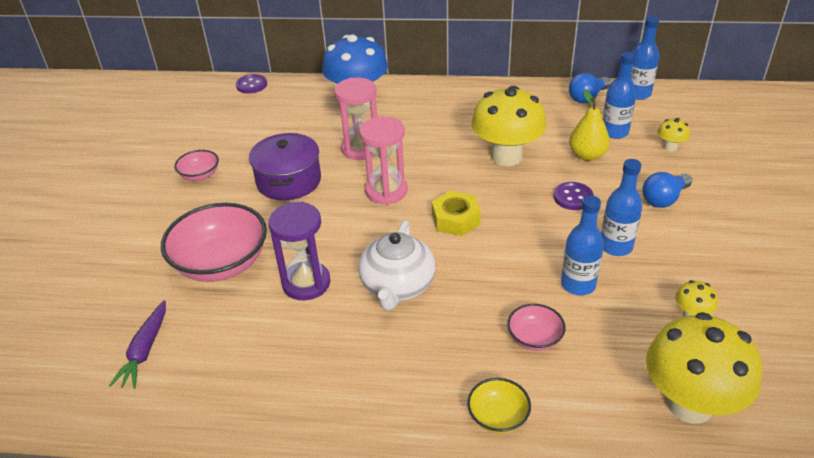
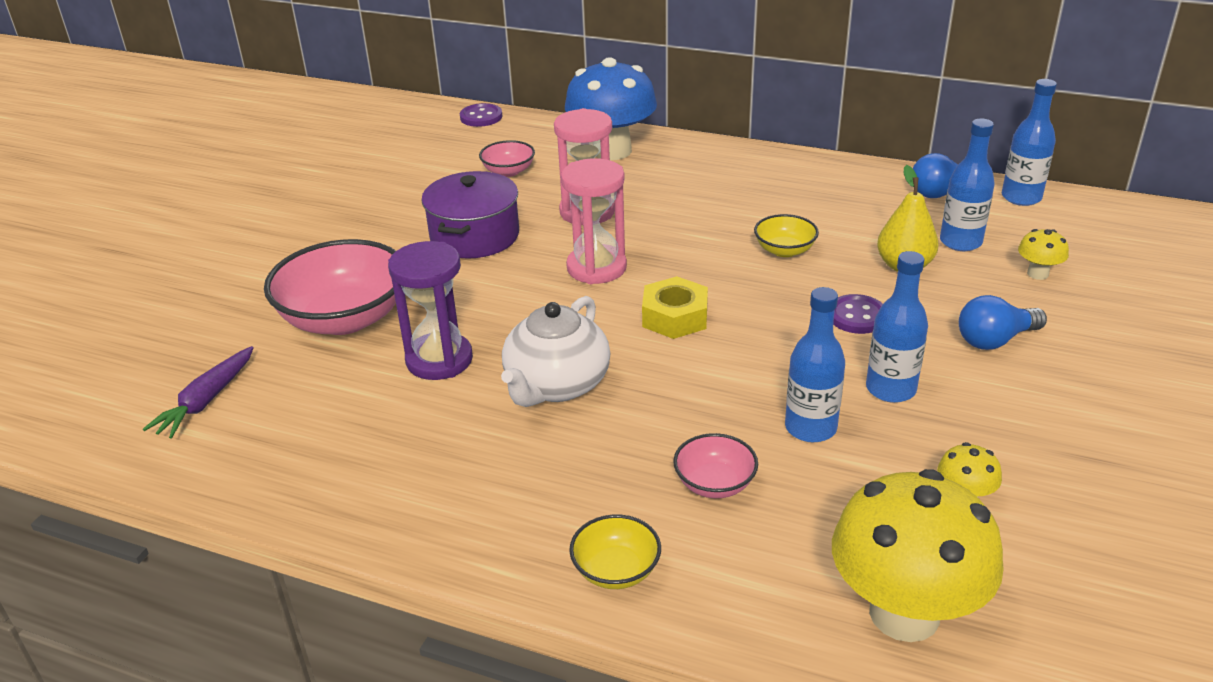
camera: 15 degrees right, 5 degrees down
(200, 175) = (367, 212): pink bowl -> pink bowl (508, 171)
(506, 156) = (784, 250): yellow mushroom -> yellow bowl

